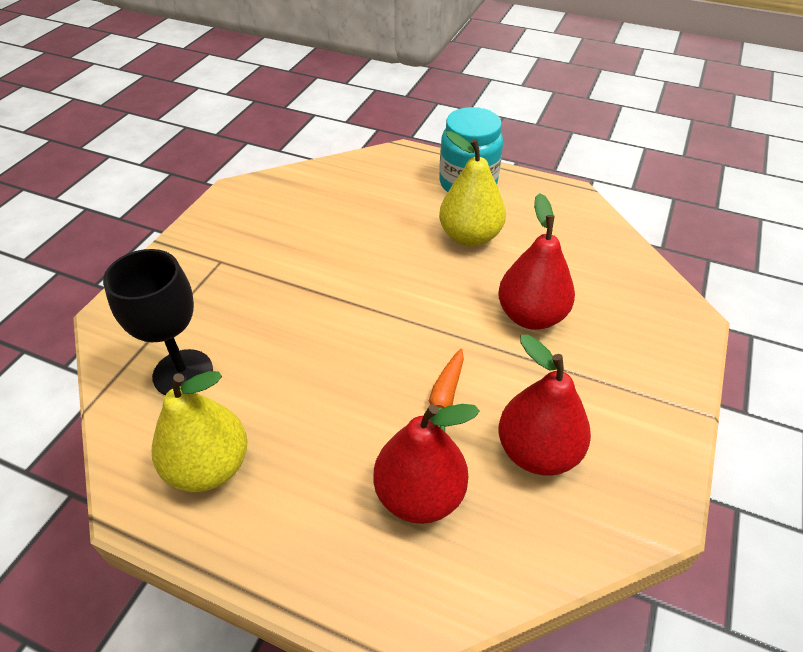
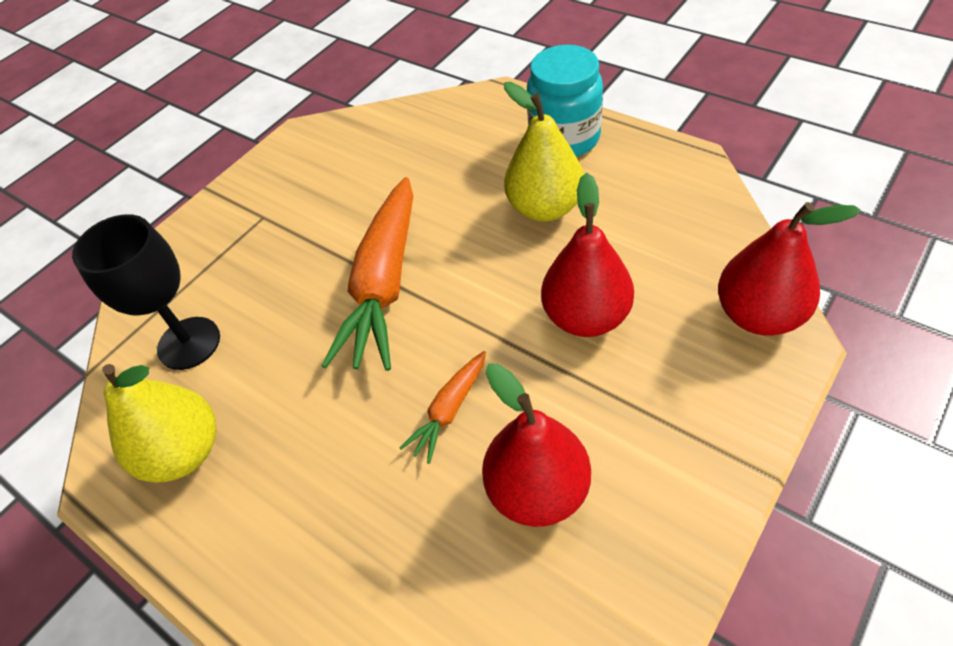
camera: 20 degrees right, 5 degrees up
(353, 307) = (384, 285): none -> orange carrot
(419, 495) = (387, 521): red pear -> red pear (758, 315)

